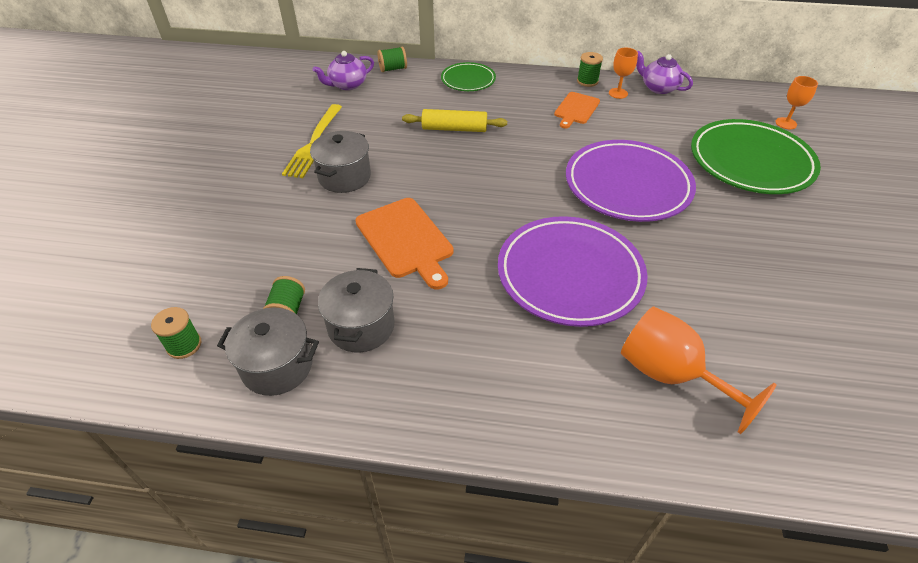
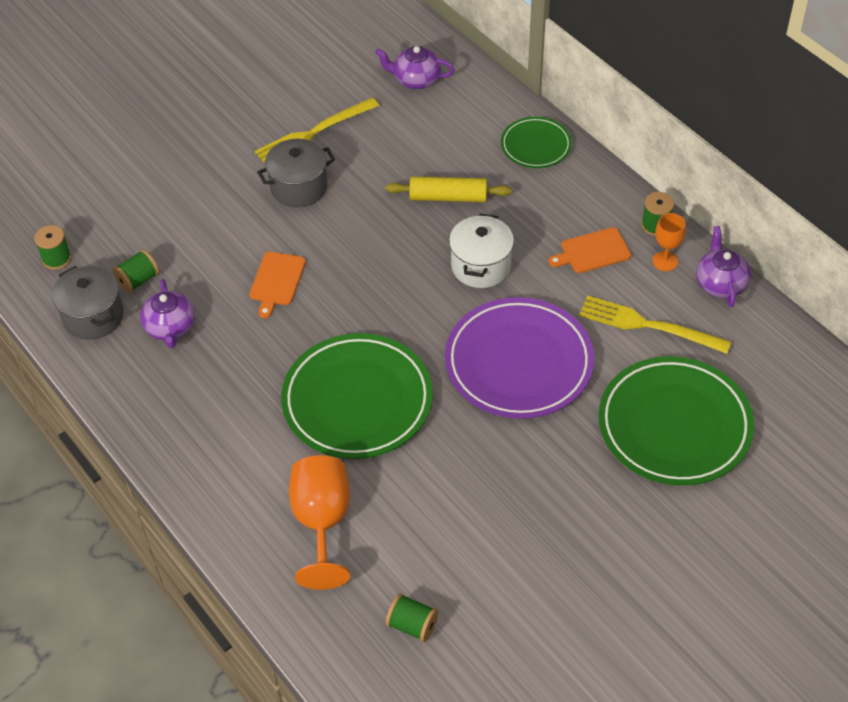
camera: 45 degrees right, 5 degrees up
(361, 326) = (170, 328): grey pot -> purple teapot
(393, 69) = (481, 84): green spool -> green spool (412, 625)
(406, 240) = (276, 281): orange cutting board -> orange cutting board, size x0.63
(454, 129) = (448, 197): yellow rolling pin -> yellow rolling pin turned 45 degrees counterclockwise
(527, 151) = (481, 266): none -> white pot
(570, 274) = (357, 400): purple plate -> green plate
(659, 125) = (648, 325): none -> yellow fork
(786, 123) = (788, 416): orange goblet -> none

